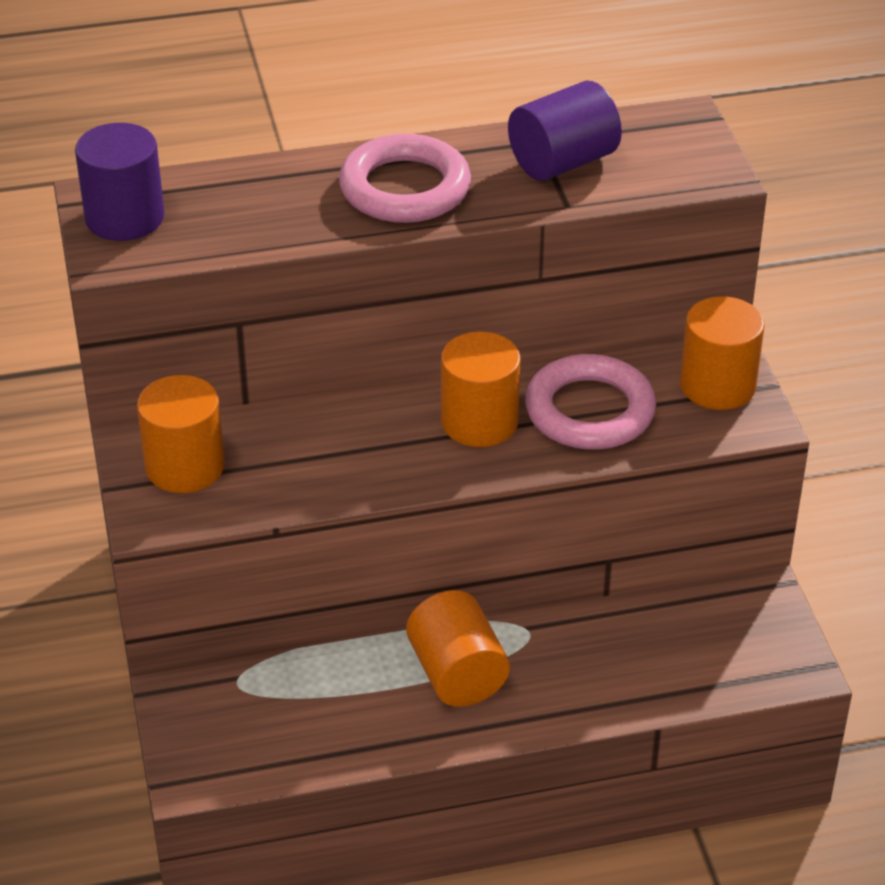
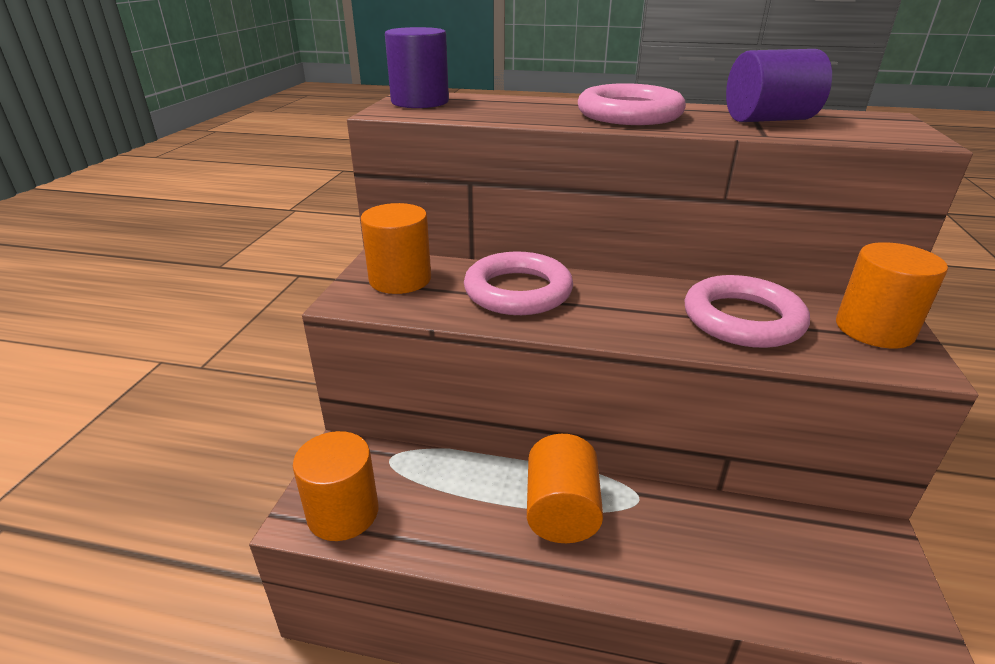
camera: 25 degrees right, 10 degrees down
(335, 442) = (518, 291): none -> pink ring
(479, 422) = (640, 305): orange cylinder -> orange cylinder (343, 513)

